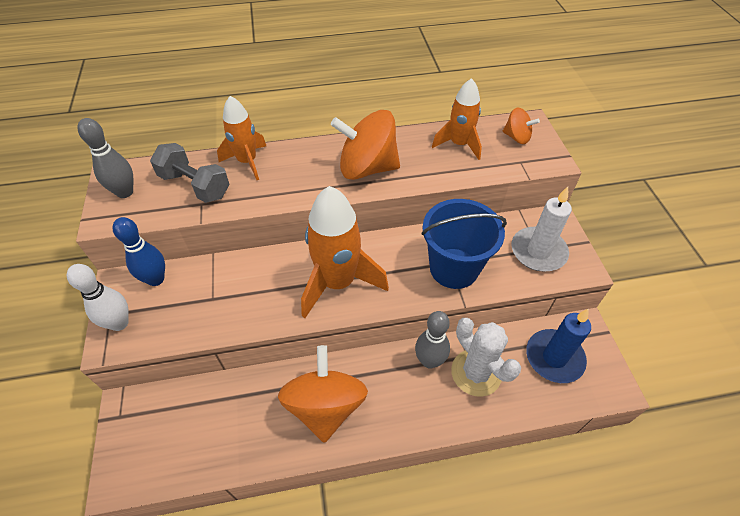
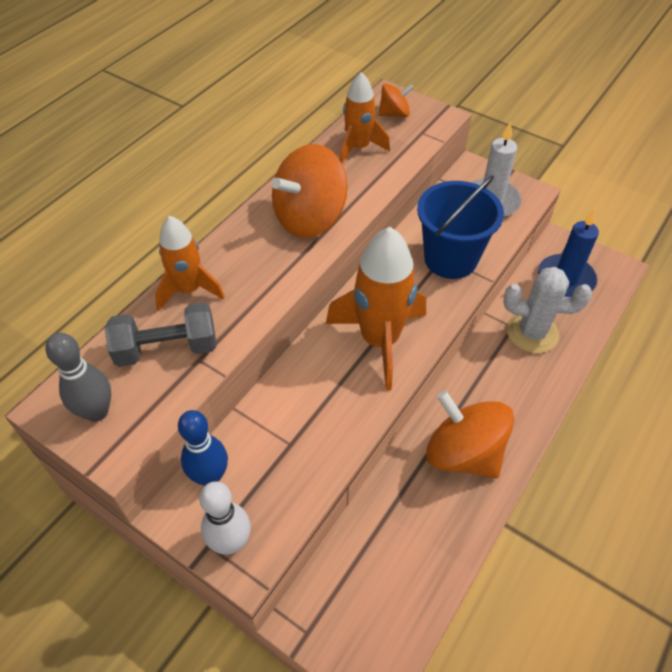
camera: 45 degrees left, 0 degrees up
(429, 361) = (493, 352): grey bowling pin -> none

